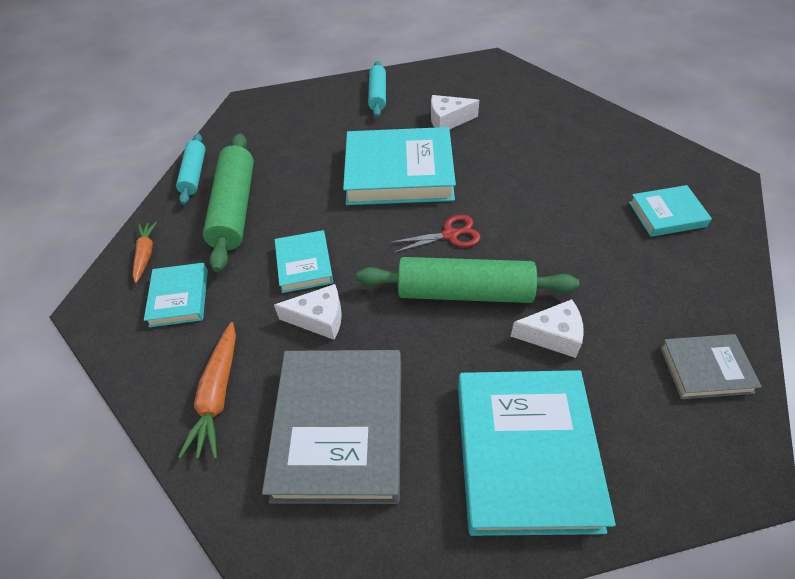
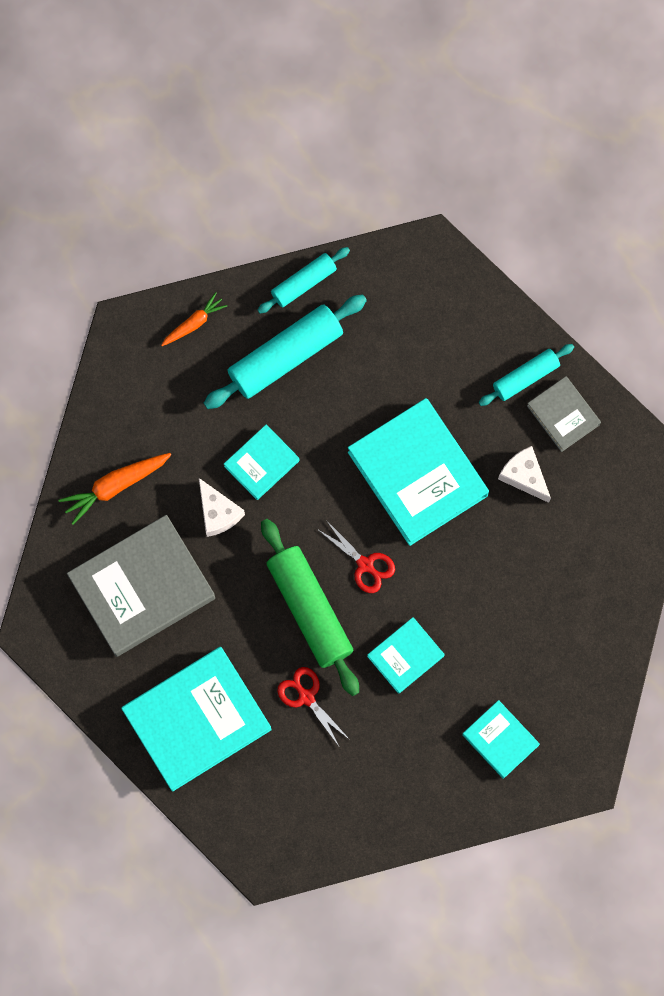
camera: 55 degrees right, 25 degrees up
(179, 297) = (172, 388): turquoise book -> turquoise book (405, 656)
(235, 208) = (285, 356): green rolling pin -> turquoise rolling pin
(553, 335) = (306, 697): white cheese -> red scissors
(705, 369) = (339, 817): grey book -> grey book (563, 415)

